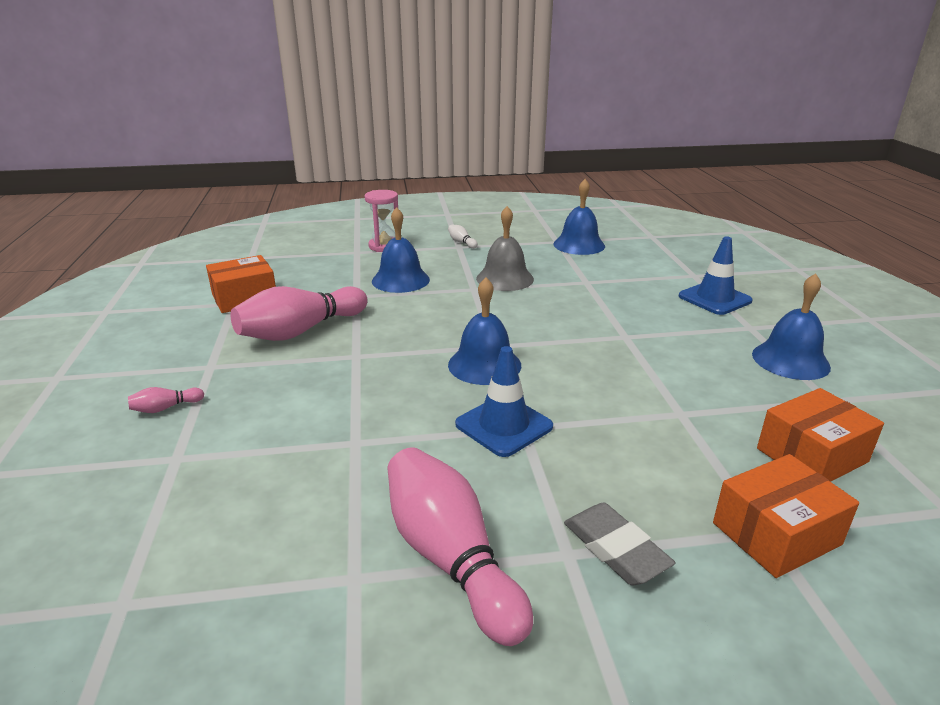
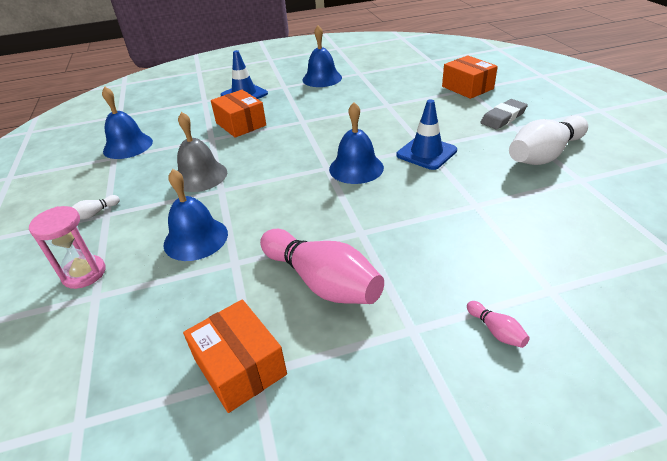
camera: 95 degrees left, 10 degrees up
(451, 558) = (544, 155): pink bowling pin -> white bowling pin
(811, 455) = (408, 79): orange box -> orange box (241, 124)

